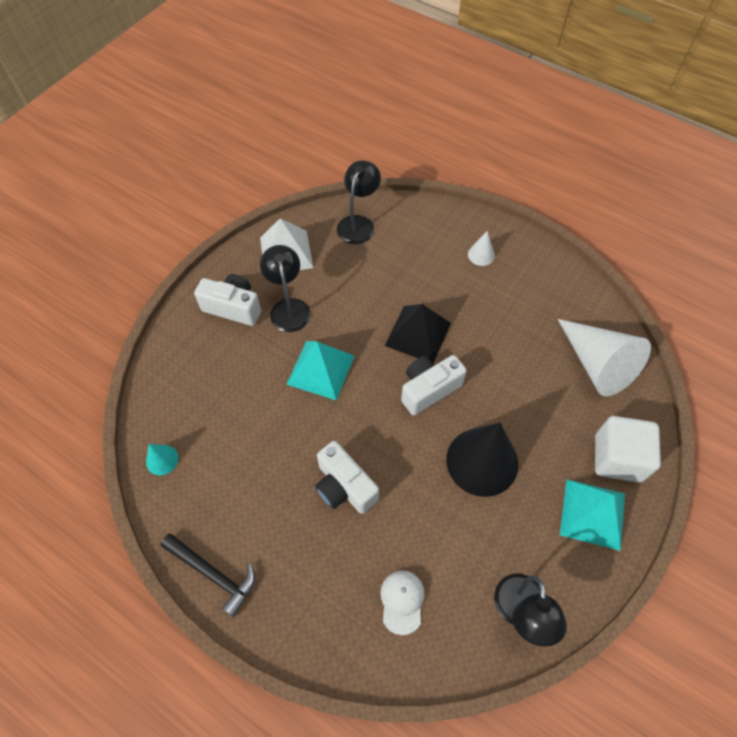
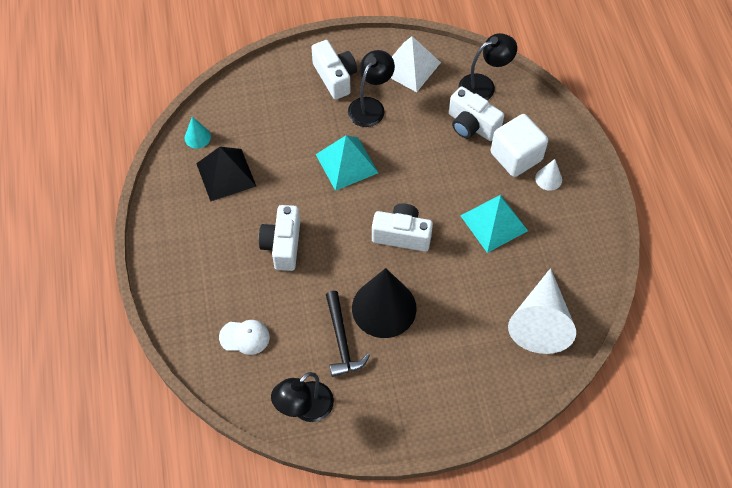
camera: 45 degrees right, 0 degrees up
(213, 574) = (160, 226): black hammer -> black hammer (341, 341)
(383, 260) = (471, 125): none -> white camera
(402, 601) = (244, 337): white cap -> white cap turned 45 degrees clockwise
(418, 334) = (437, 194): black pyramid -> black pyramid (226, 174)
(592, 513) = (417, 402): turquoise pyramid -> turquoise pyramid (494, 223)
(617, 458) = (477, 388): white cube -> white cube (516, 156)

